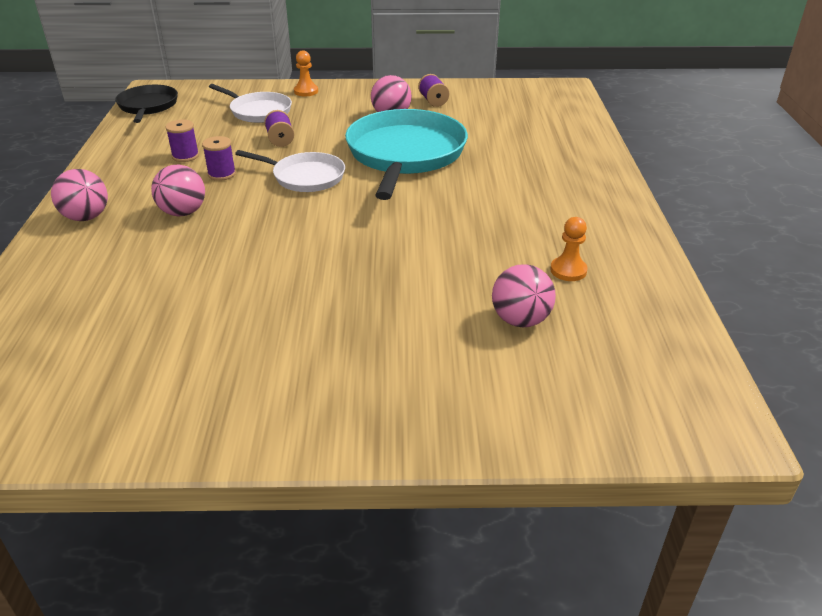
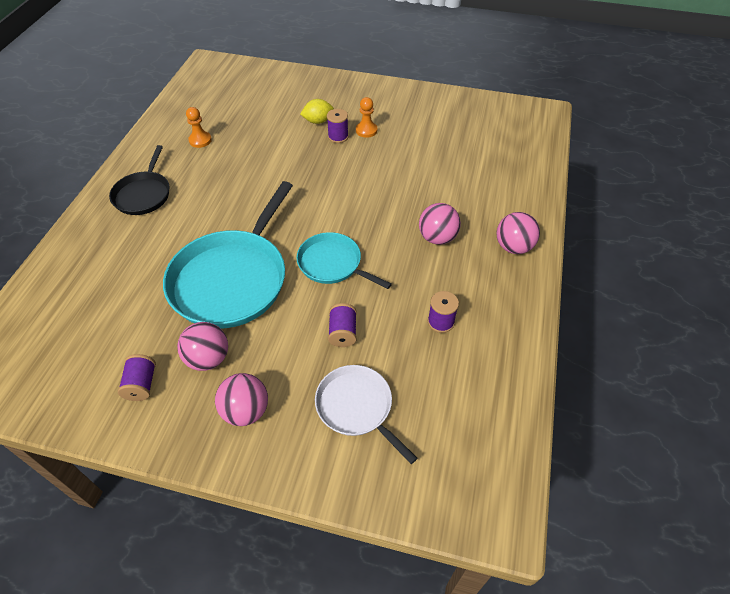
camera: 165 degrees left, 15 degrees up
(148, 106) = (499, 458): black pan -> black pan (143, 194)
(222, 174) = (405, 283): purple spool -> purple spool (338, 137)
(305, 177) = (332, 264): white pan -> turquoise pan
(306, 91) = (285, 454): orange pawn -> orange pawn (366, 130)
(397, 333) = (318, 121): none -> yellow lemon
(520, 320) = (251, 117): pink ball -> pink ball (246, 411)

